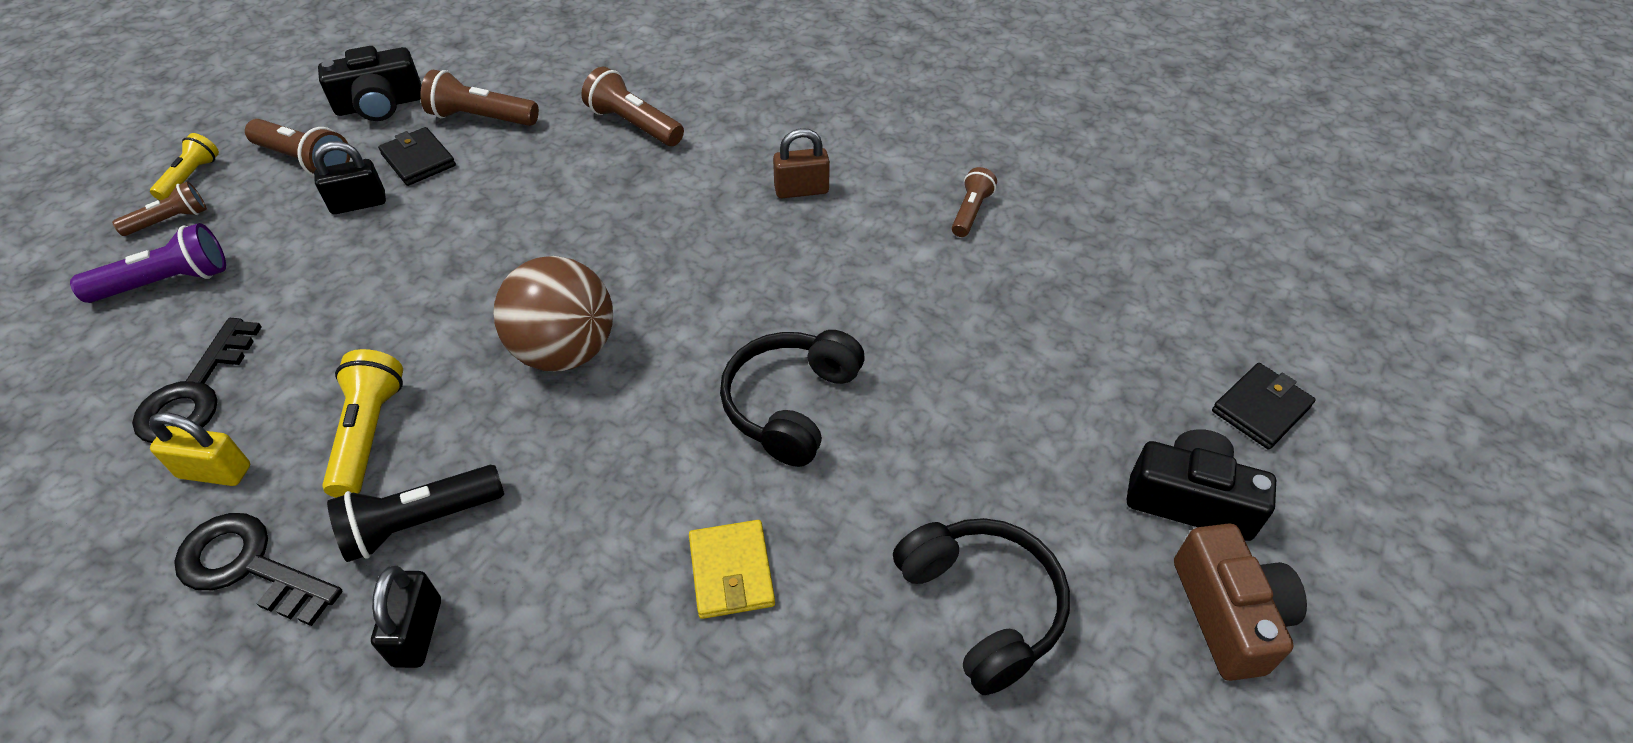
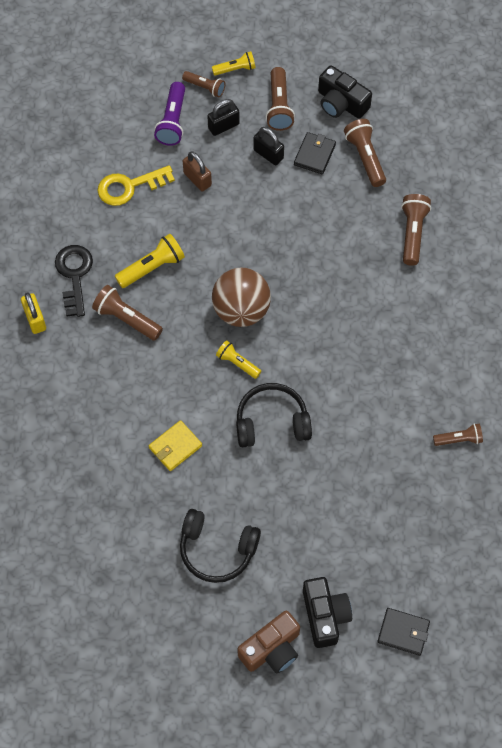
camera: 60 degrees right, 15 degrees up
(167, 282) = (172, 121): purple flashlight -> purple flashlight turned 60 degrees clockwise
(195, 392) = (129, 187): black key -> yellow key
(215, 471) = (102, 228): yellow padlock -> yellow padlock (35, 319)
(417, 632) = (85, 353): black padlock -> black padlock (223, 126)
(419, 523) = (126, 319): black flashlight -> brown flashlight
(650, 400) = (237, 363): none -> yellow flashlight
(801, 190) = (418, 347): brown padlock -> brown padlock (197, 179)
(982, 606) = (217, 550): black headphones -> black headphones turned 75 degrees clockwise

